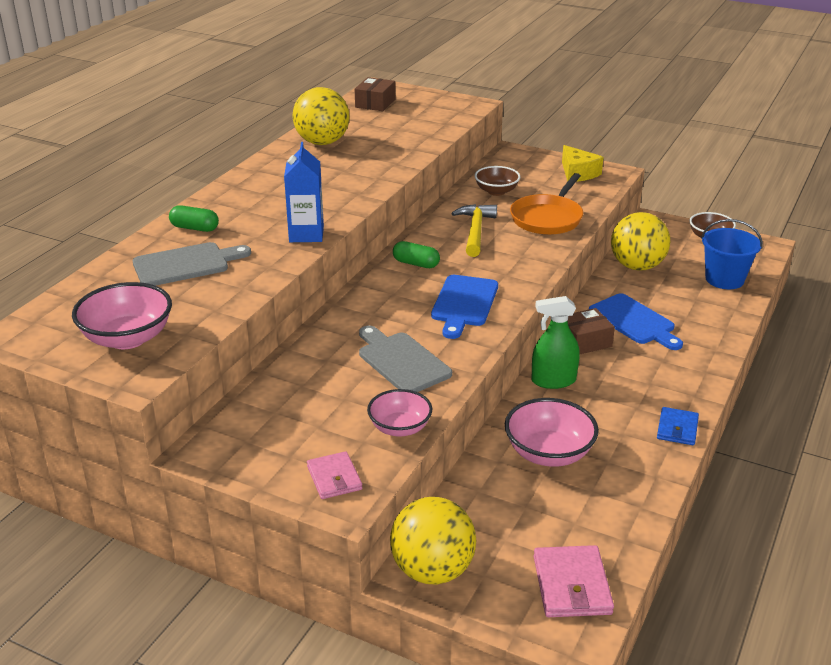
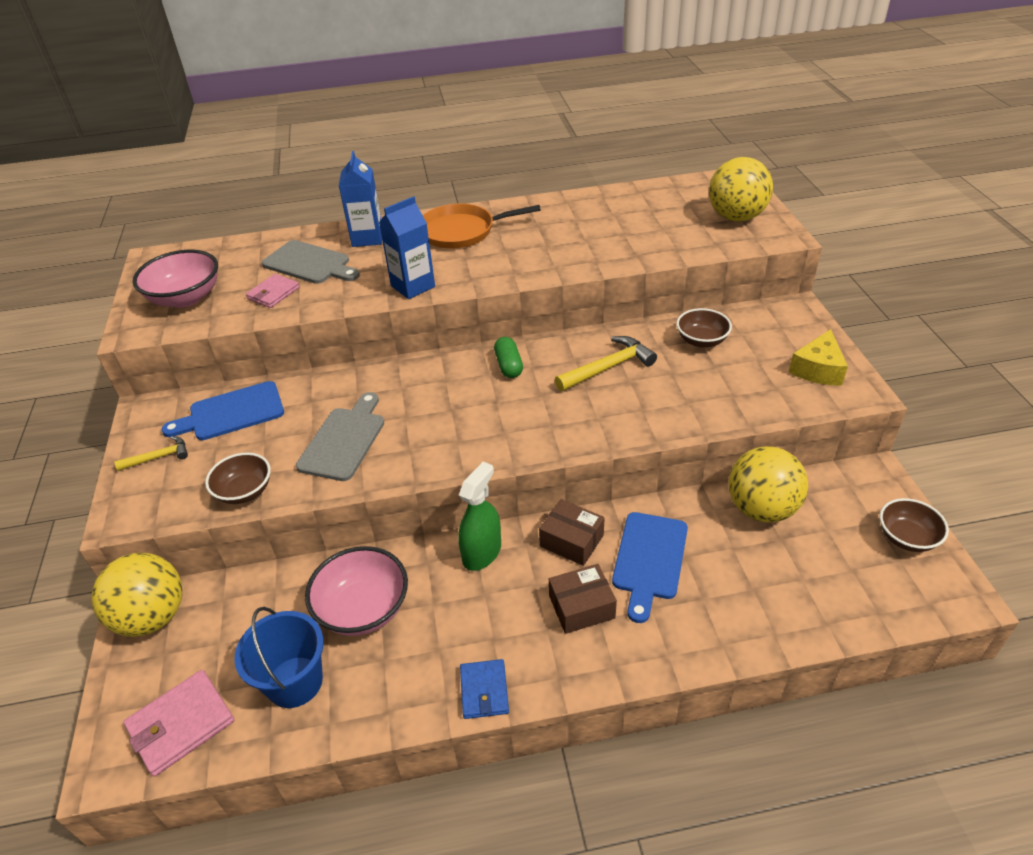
camera: 55 degrees right, 10 degrees up
(194, 228) = (367, 238): green capsule -> blue carton
(286, 462) = (159, 457): none -> yellow hammer
(322, 142) = (582, 210): yellow ball -> yellow ball (736, 217)
(334, 478) = (152, 492): pink wallet -> pink wallet (273, 293)
(375, 103) = (697, 193): brown box -> brown box (581, 607)
(400, 428) = (244, 491): pink bowl -> brown bowl
(464, 304) = (471, 427): blue cutting board -> blue cutting board (231, 413)
(548, 218) = (693, 397): orange pan -> orange pan (461, 231)
(553, 381) = (482, 553): green spray bottle -> green spray bottle turned 75 degrees clockwise
(677, 428) = (484, 690): blue wallet -> blue wallet turned 75 degrees counterclockwise
(724, 279) = (828, 594): blue bucket -> blue bucket (295, 682)

